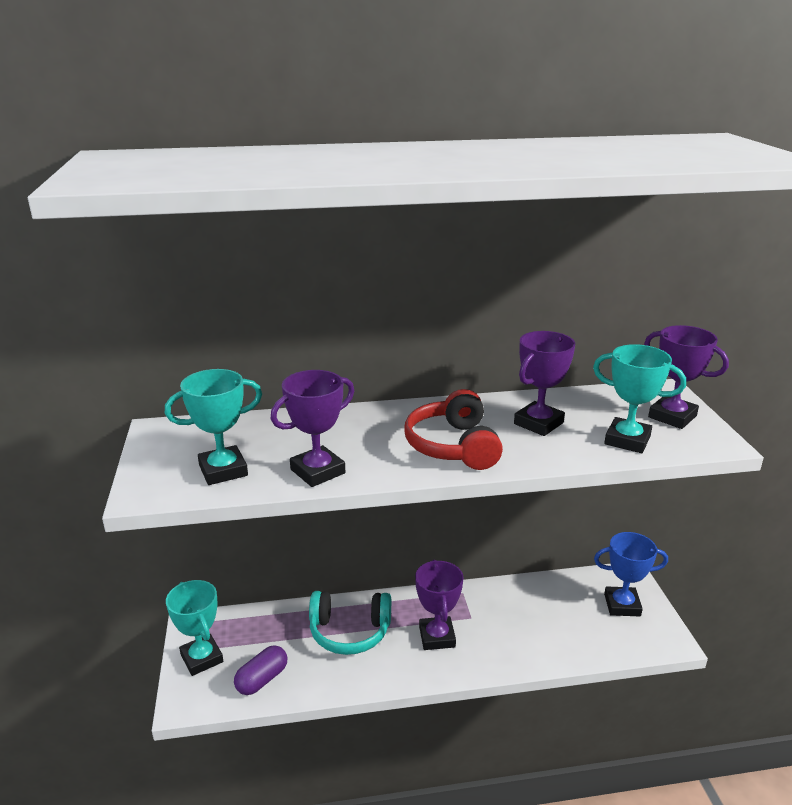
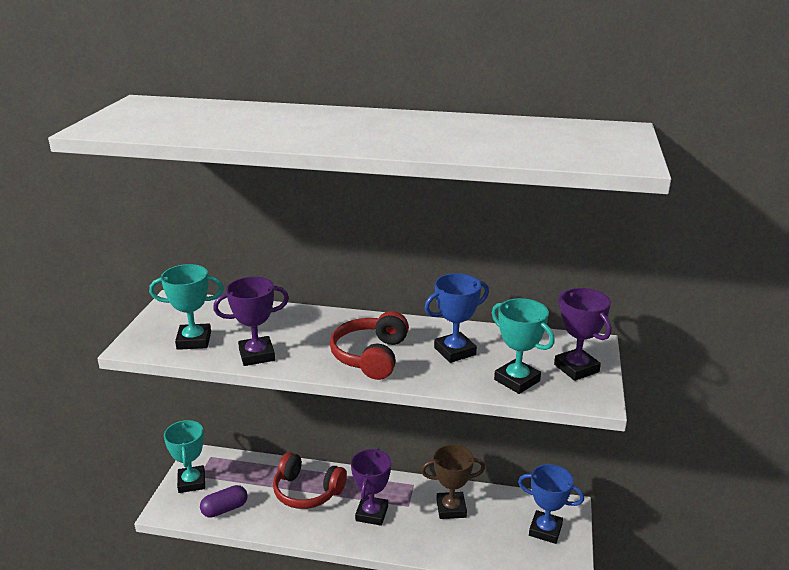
camera: 20 degrees right, 0 degrees up
(349, 631) = (307, 491): turquoise headphones -> red headphones
(517, 608) = (451, 508): none -> brown trophy
(538, 423) = (455, 351): purple trophy -> blue trophy

